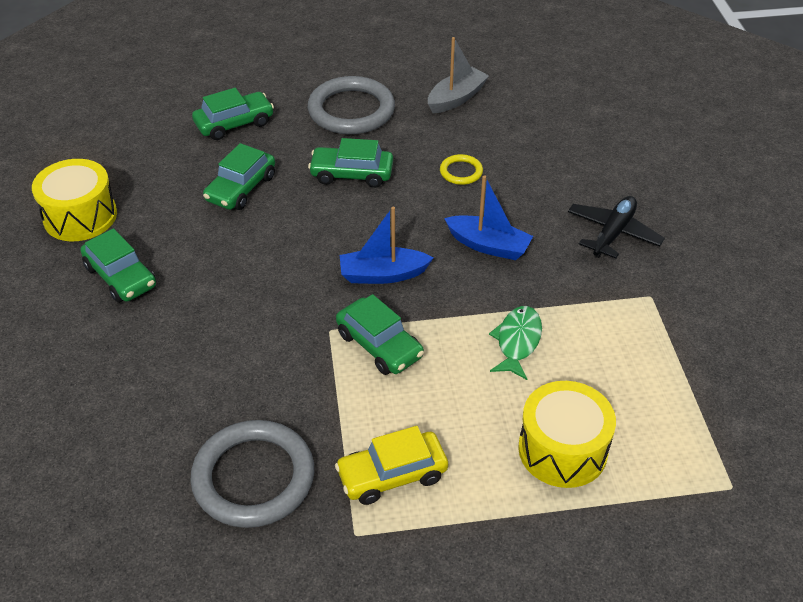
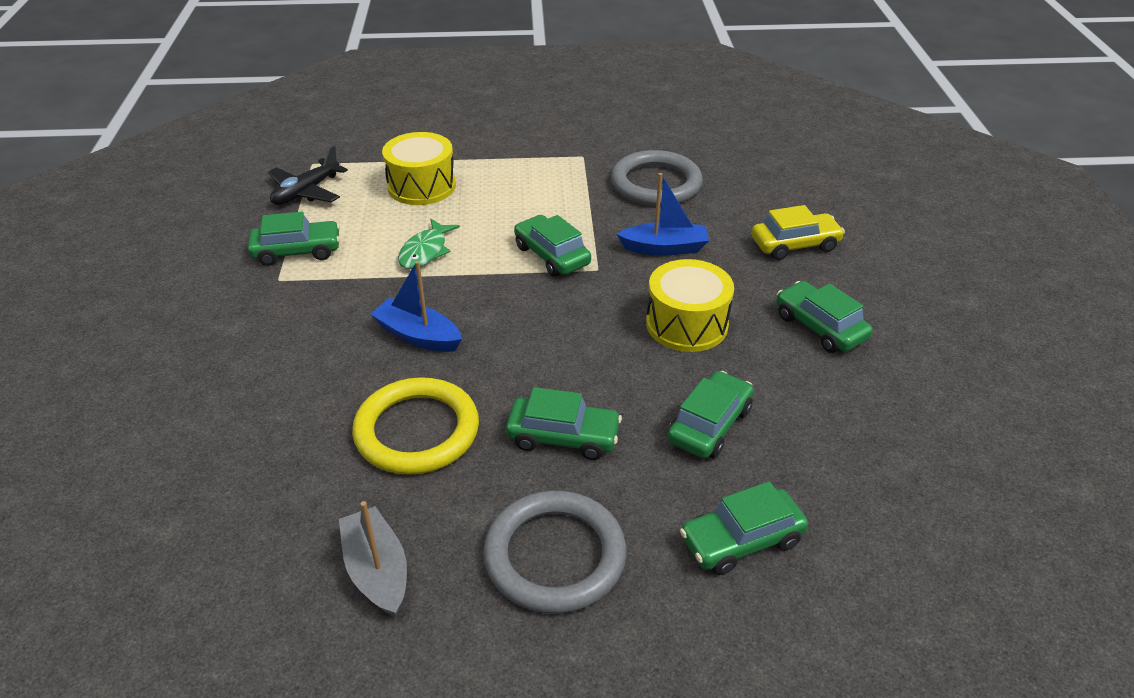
camera: 175 degrees left, 5 degrees down
(80, 216) = (903, 399): yellow drum -> yellow drum (687, 324)
(383, 274) = (540, 313): blue boat -> blue boat (664, 248)
(392, 475) = (553, 180): yellow car -> yellow car (794, 245)
(456, 98) = (377, 571): grey boat -> grey boat turned 105 degrees clockwise
(461, 172) = (417, 431): yellow ring -> yellow ring, size x2.15
(613, 233) = (273, 341): black plane -> black plane (306, 192)
(655, 333) = (297, 251): none -> green car

